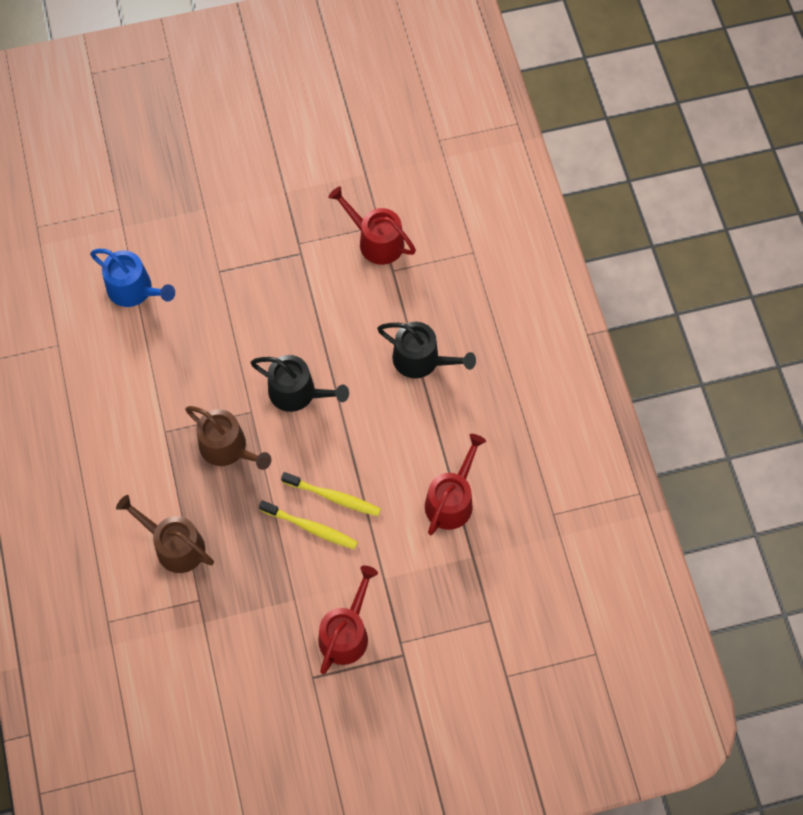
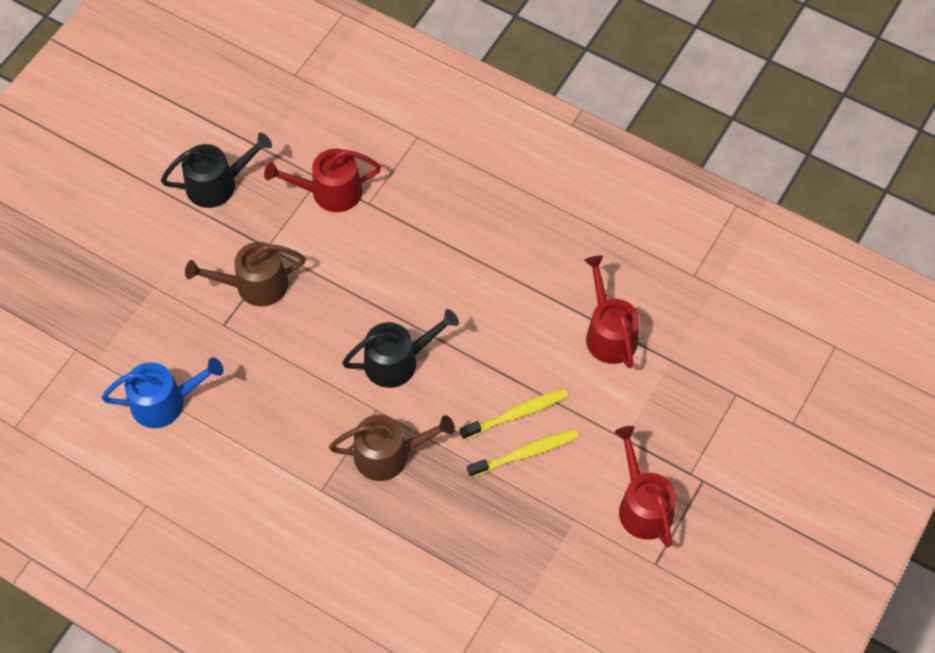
camera: 45 degrees left, 5 degrees down
(174, 545) = (432, 570): brown watering can -> brown watering can (255, 285)
(421, 360) = (468, 250): black watering can -> black watering can (217, 184)

